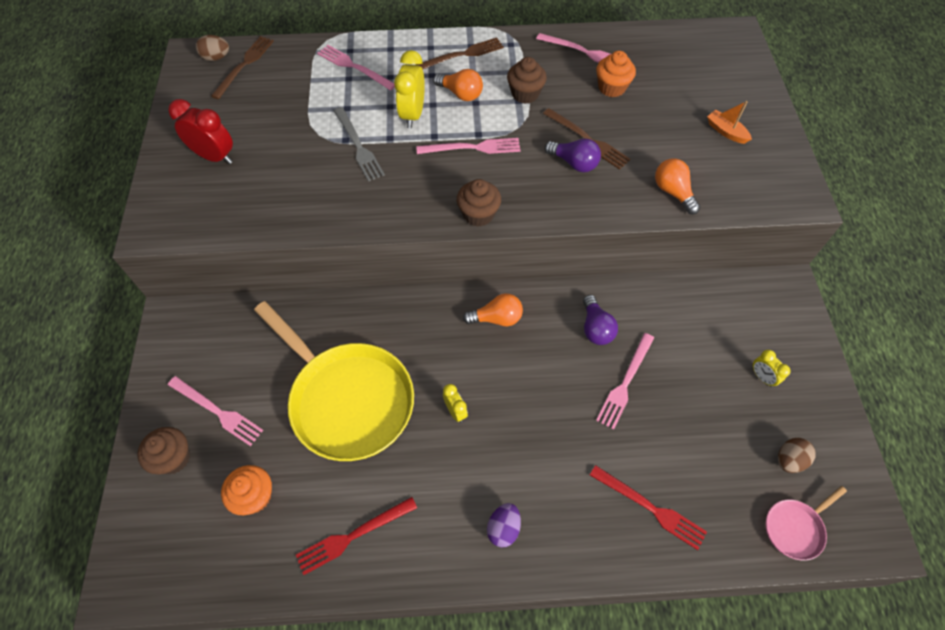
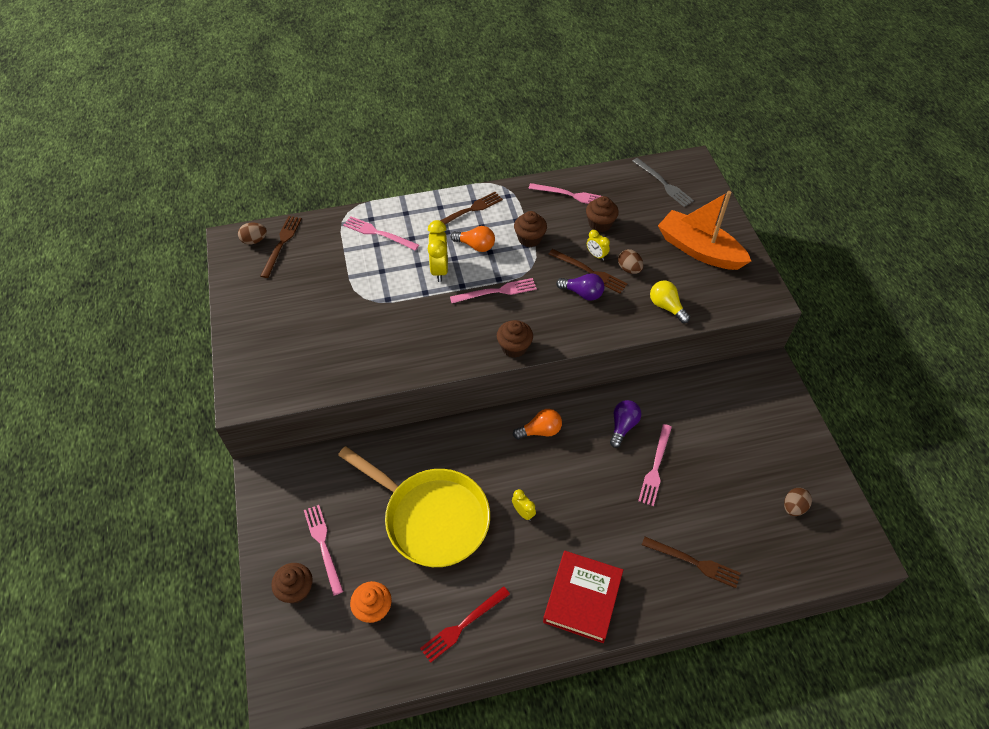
camera: 10 degrees left, 5 degrees down
(215, 157) = (279, 329): red clock -> none
(217, 411) = (323, 545): pink fork -> pink fork turned 135 degrees counterclockwise
(358, 146) = (400, 303): grey fork -> grey fork (663, 184)
(503, 528) = (582, 598): purple egg -> red book
(595, 328) = (623, 426): purple light bulb -> purple light bulb turned 135 degrees counterclockwise
(611, 88) = (600, 224): orange cupcake -> brown cupcake
(636, 143) = (629, 269): none -> brown egg
(650, 508) = (694, 562): red fork -> brown fork
(673, 192) = (666, 307): orange light bulb -> yellow light bulb
(726, 131) = (699, 250): orange boat -> orange boat, size x2.39
(762, 377) = (762, 445): yellow clock -> yellow clock (596, 255)
(795, 528) = (806, 558): pink pan -> none

